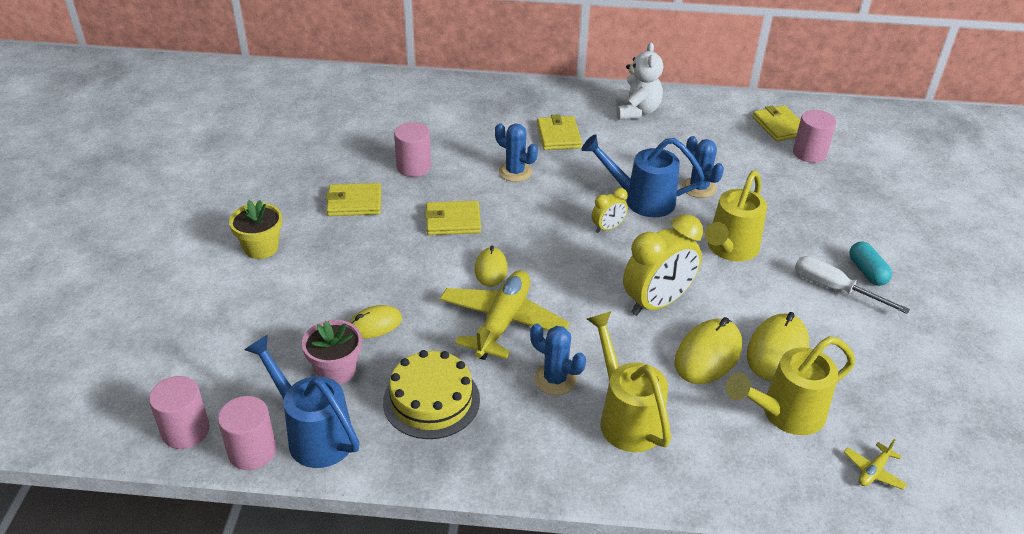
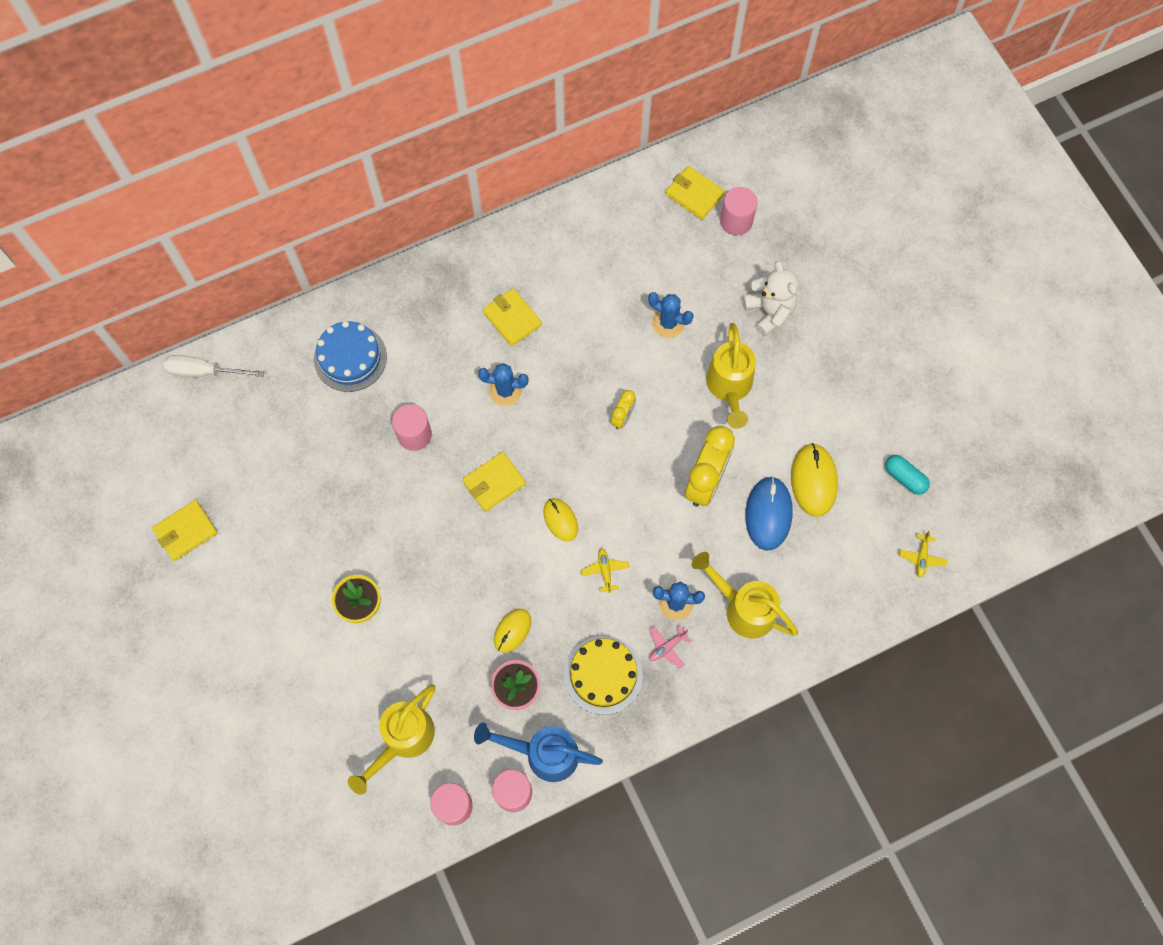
camera: 30 degrees left, 30 degrees up
(354, 202) = (397, 509): yellow wallet -> yellow wallet (186, 531)
(406, 108) = (350, 358): none -> blue cake
(502, 322) = (605, 571): yellow plane -> yellow plane, size x0.43
(517, 410) = (667, 647): none -> pink plane
(636, 111) = (560, 242): white teddy bear -> white teddy bear (769, 311)
(641, 200) = (630, 366): blue watering can -> none
(708, 355) = (768, 514): yellow mouse -> blue mouse
(785, 414) = (845, 540): yellow watering can -> yellow watering can (403, 740)
(834, 289) = (826, 388): white screwdriver -> white screwdriver (204, 372)
(867, 272) = (842, 354): turquoise capsule -> turquoise capsule (905, 477)

